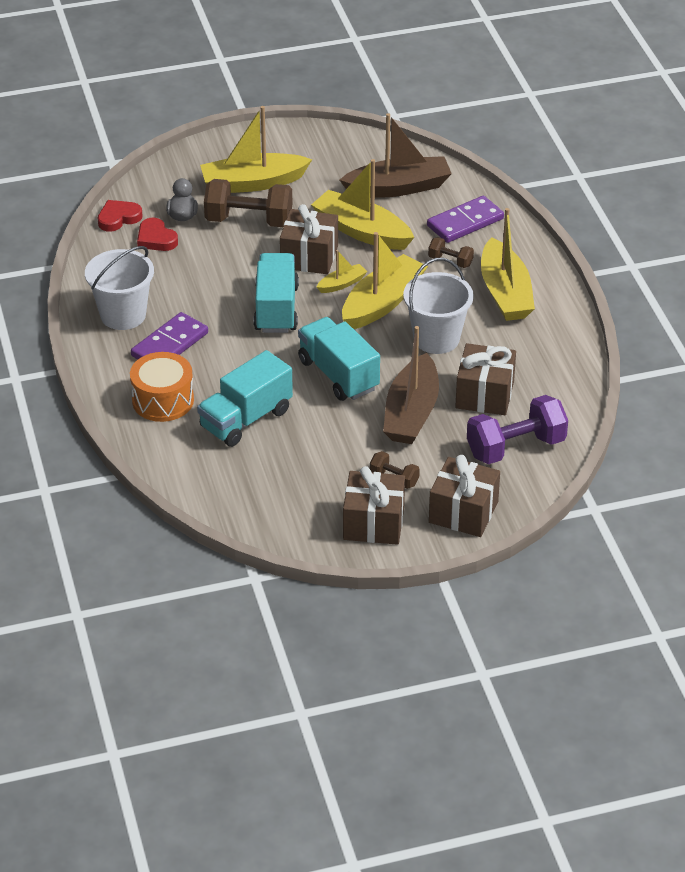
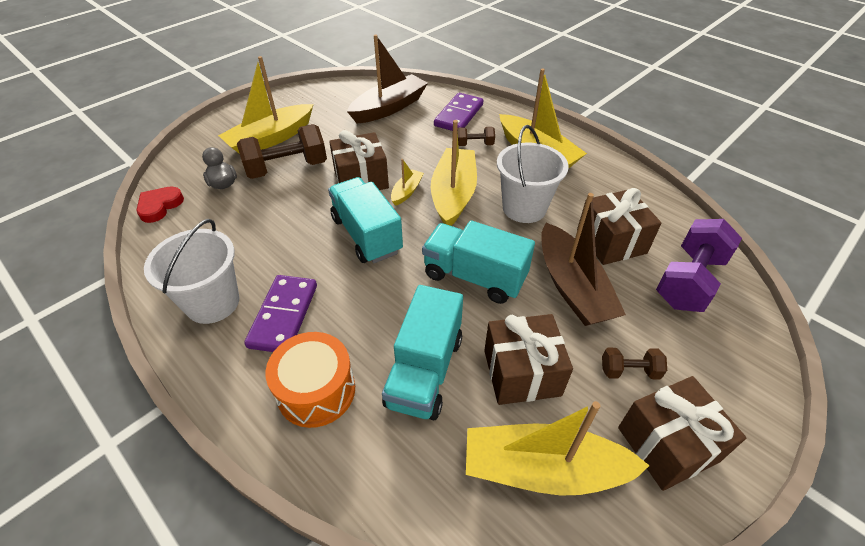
camera: 30 degrees left, 5 degrees up
(156, 239) = (208, 212): red heart -> none
(362, 231) = (388, 146): yellow boat -> yellow boat (543, 469)
(463, 512) = (728, 378): brown gift -> brown gift (522, 373)

